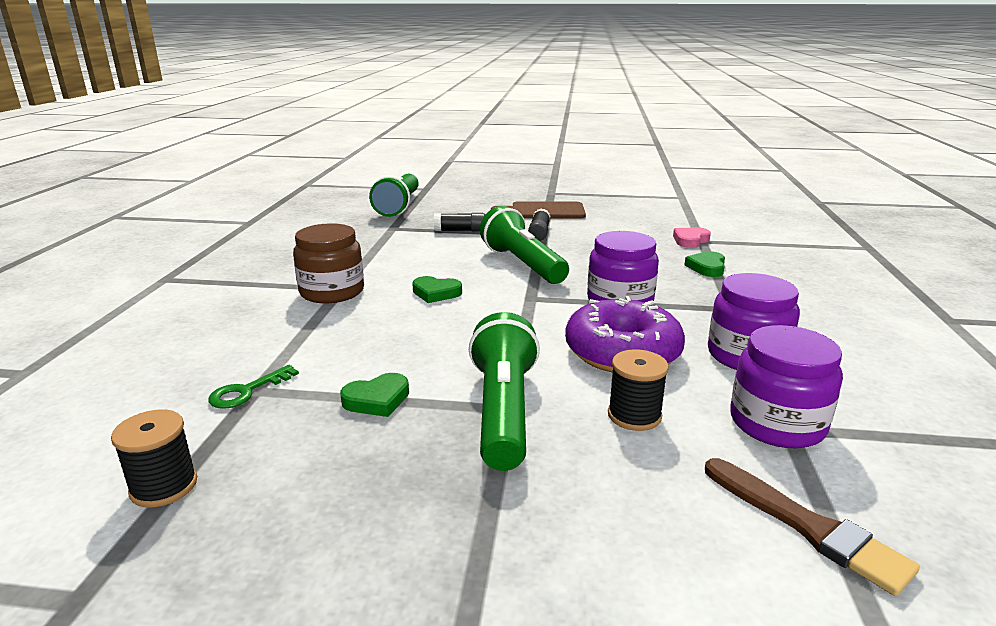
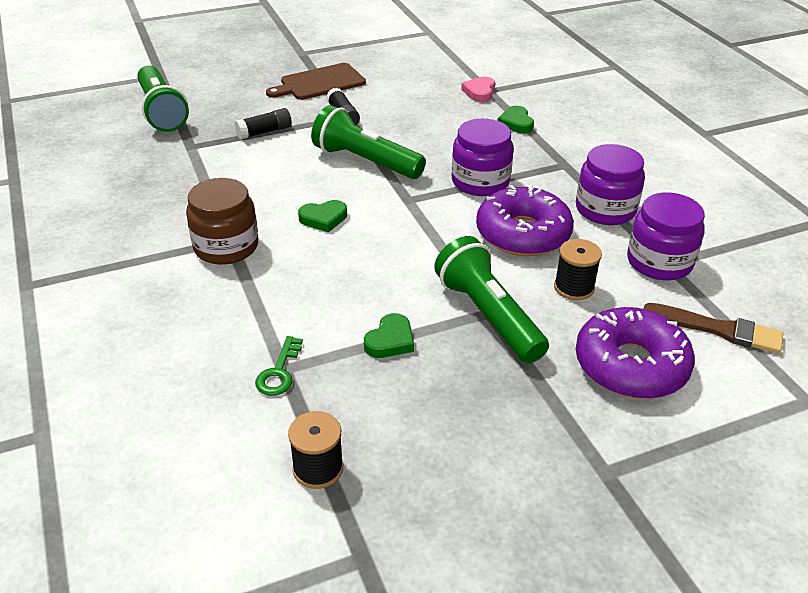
camera: 30 degrees left, 15 degrees up
(630, 522) = (630, 365): none -> purple donut

